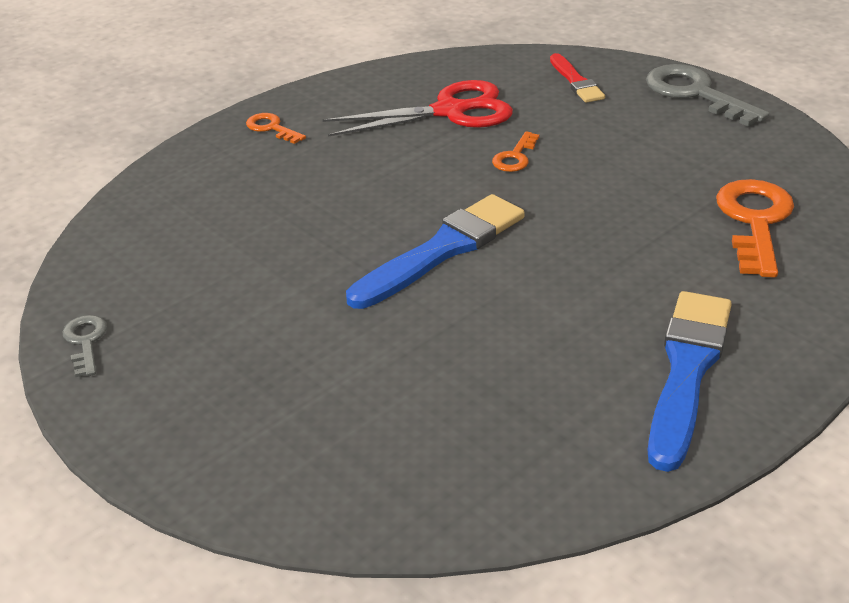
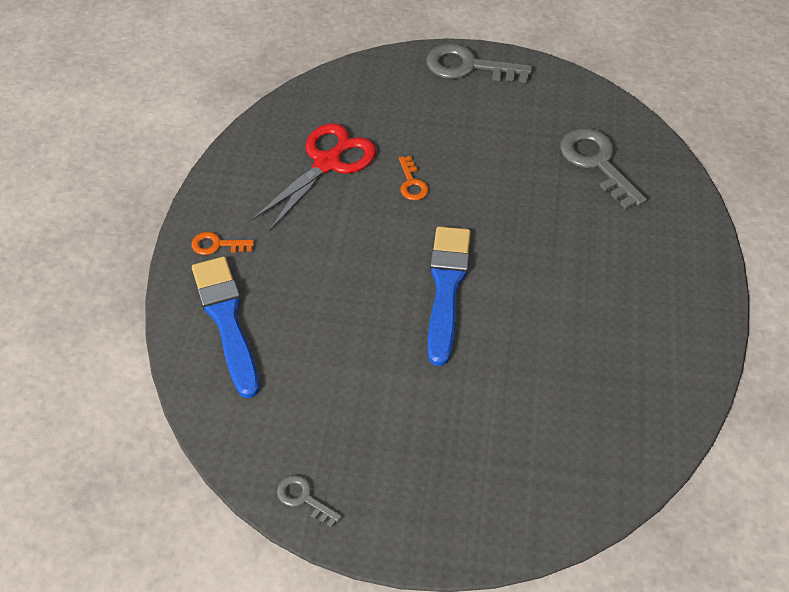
camera: 40 degrees left, 15 degrees up
(576, 81) = (383, 92): red brush -> none
(687, 371) = (659, 297): blue brush -> blue brush (226, 320)
(754, 222) = (597, 163): orange key -> grey key

